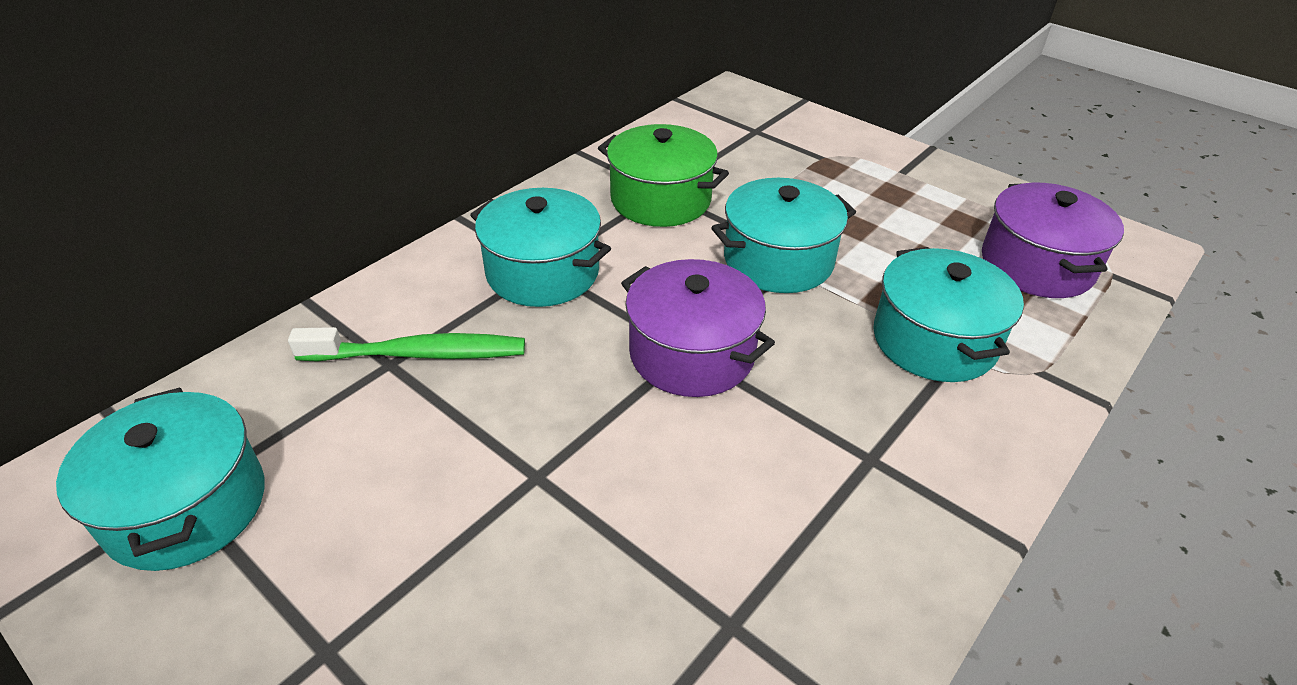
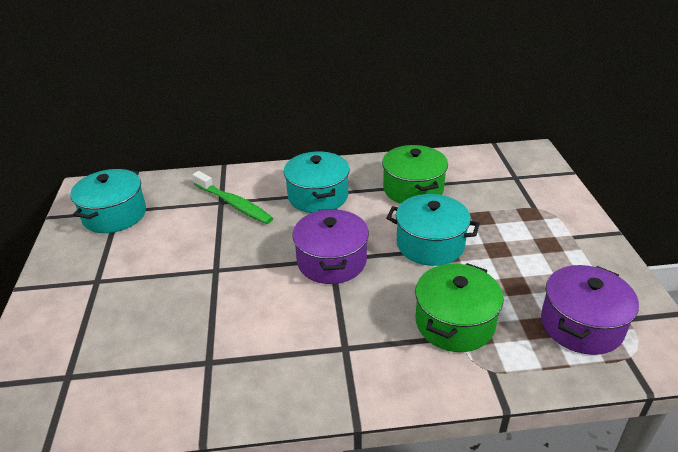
camera: 45 degrees right, 5 degrees down
(934, 340) = (454, 323): turquoise pot -> green pot

